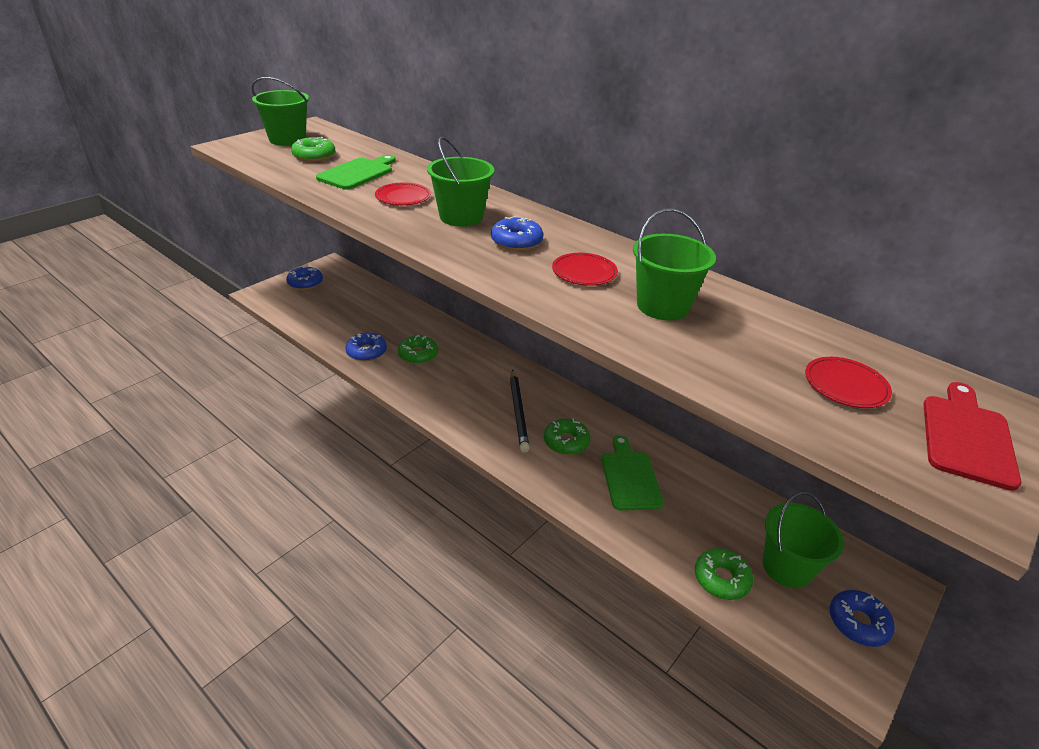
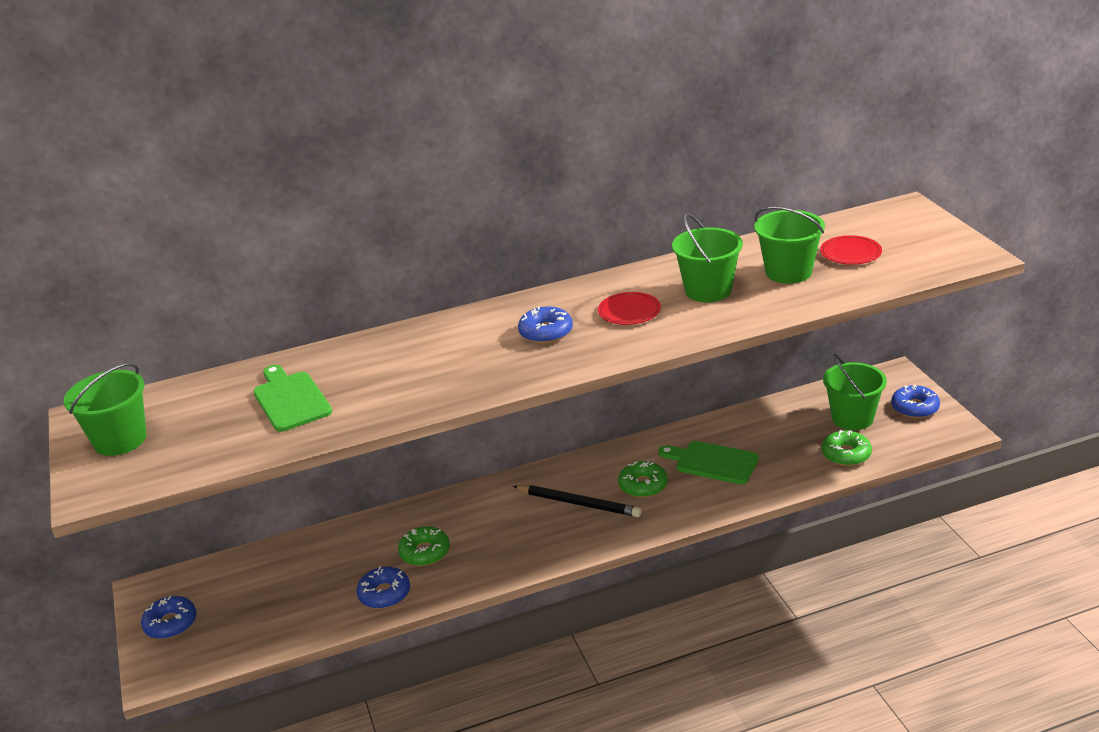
camera: 55 degrees left, 5 degrees down
(314, 156) = (203, 425): green donut -> none
(403, 197) = (387, 379): red plate -> none
(461, 217) = (467, 352): green bucket -> green bucket (788, 272)
(966, 437) = (921, 234): red cutting board -> none

